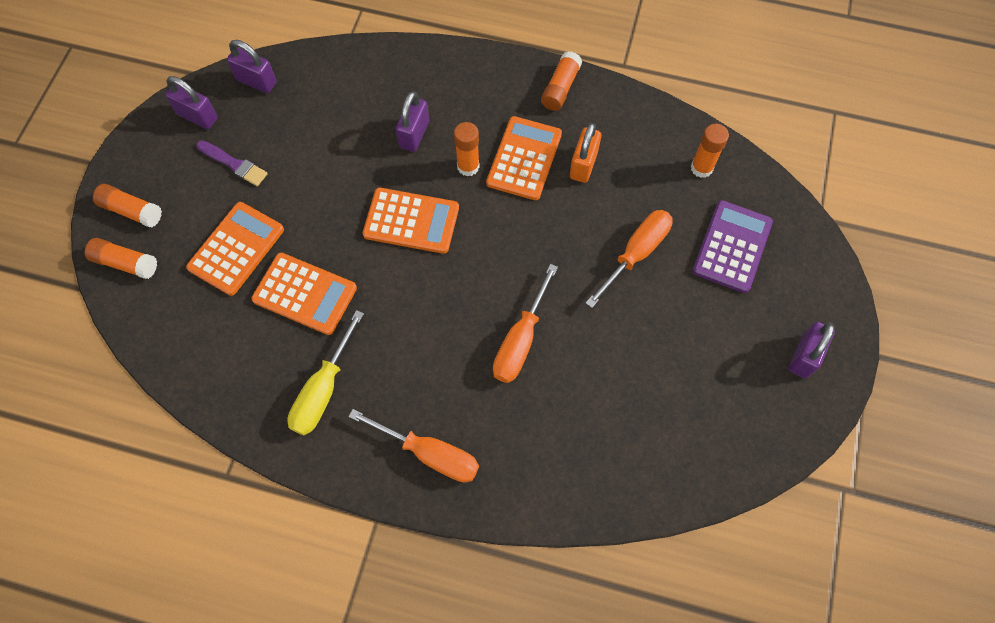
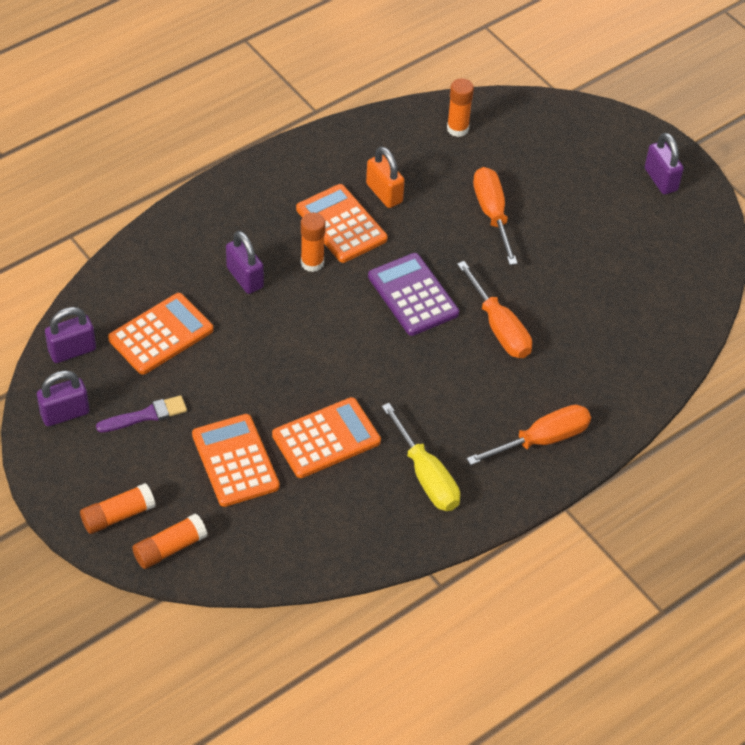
camera: 55 degrees left, 15 degrees down
(411, 221) = (327, 329): orange calculator -> orange calculator (161, 334)
(560, 88) = (298, 160): orange glue stick -> none
(732, 246) = (539, 157): purple calculator -> purple calculator (413, 295)

